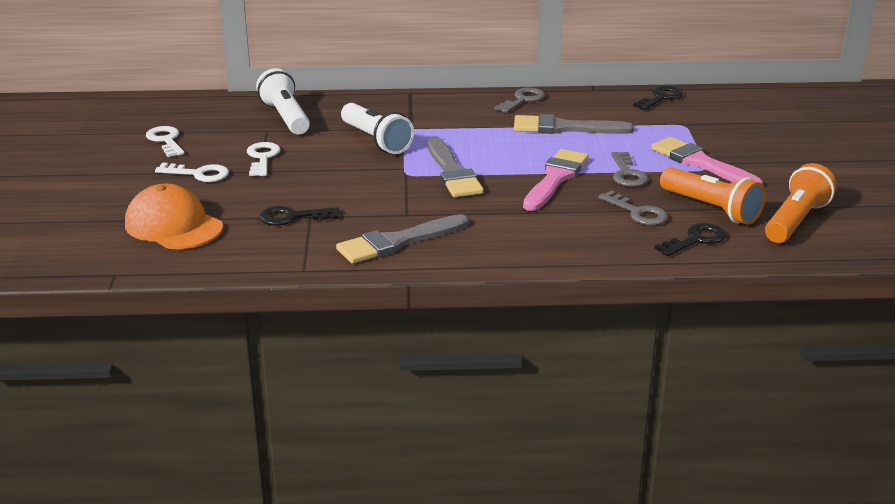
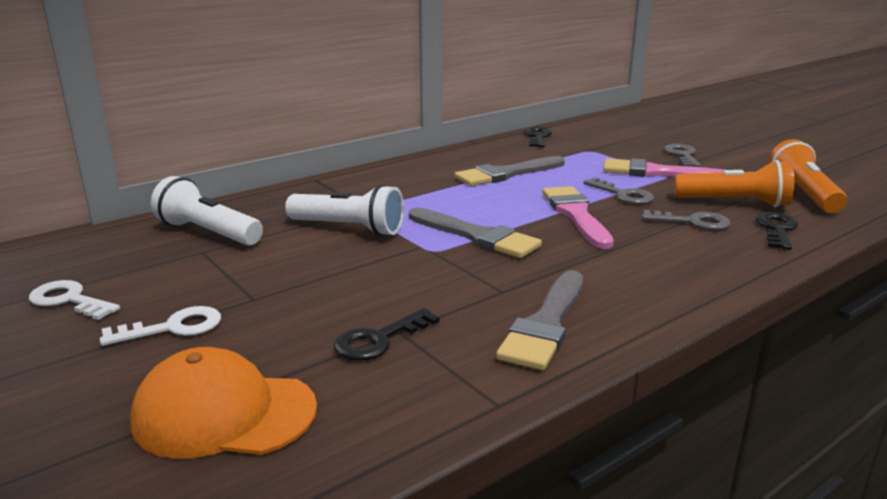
camera: 35 degrees left, 5 degrees down
(262, 158) = (239, 282): white key -> none
(522, 100) = (432, 162): grey key -> grey key (682, 155)

